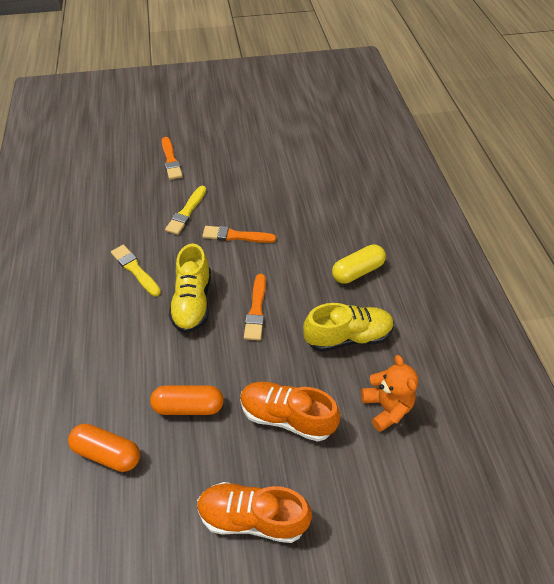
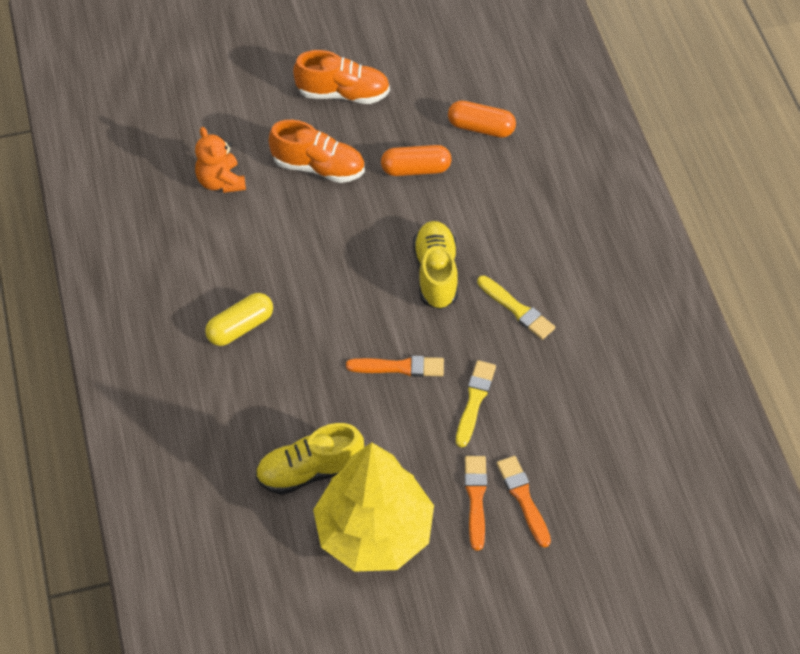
camera: 175 degrees right, 5 degrees up
(256, 310) = (360, 269): orange brush -> orange brush (476, 498)
(267, 151) = (374, 532): none -> yellow tree
(348, 337) = (256, 246): yellow shoe -> yellow shoe (310, 471)

